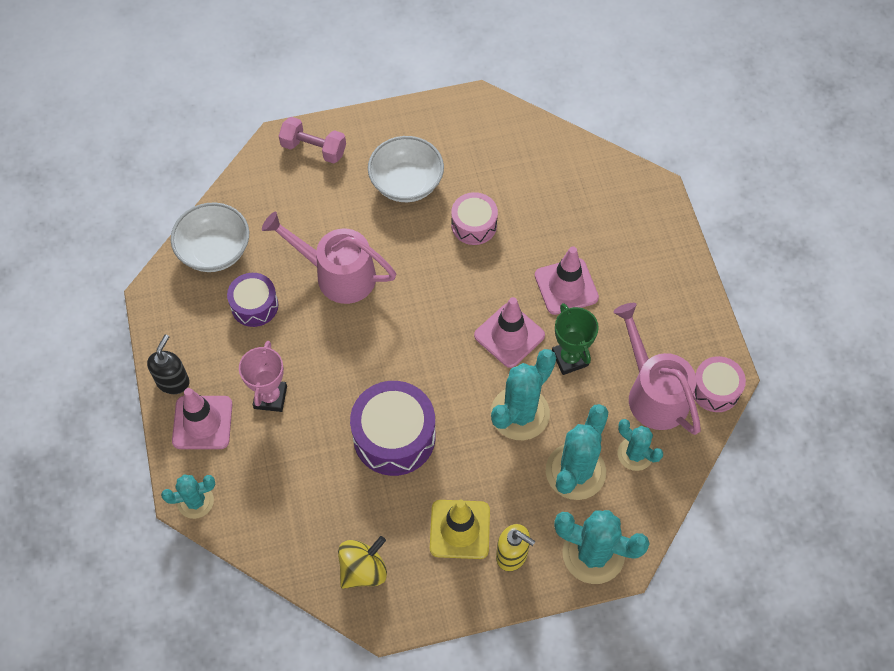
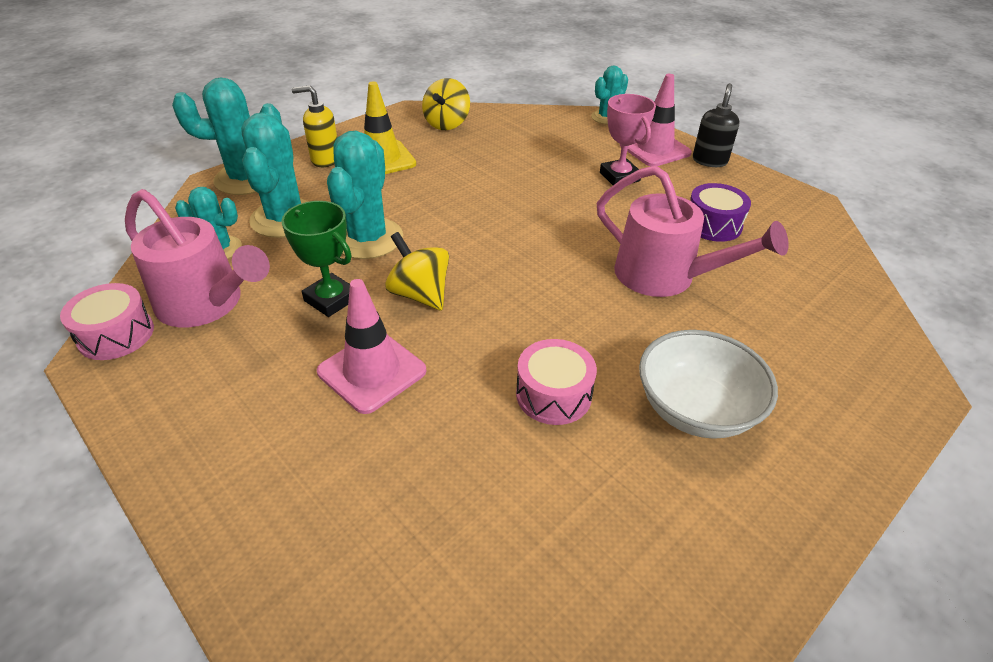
camera: 150 degrees right, 20 degrees down
(173, 381) = (709, 161): black soap dispenser -> black soap dispenser turned 150 degrees counterclockwise
(215, 251) = (810, 249): white bowl -> none
(314, 149) = (863, 398): pink dumbbell -> none
(337, 274) = (665, 277): pink watering can -> pink watering can turned 45 degrees clockwise
(394, 436) = (484, 188): purple drum -> none
(509, 335) = (420, 294): pink traffic cone -> yellow spinning top

